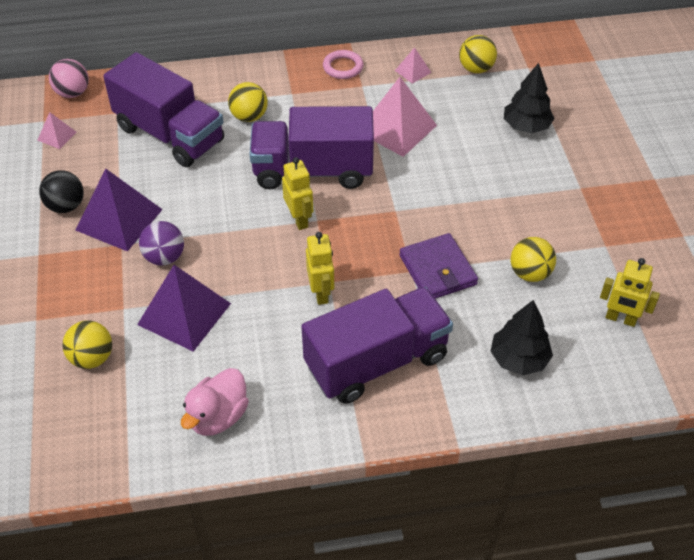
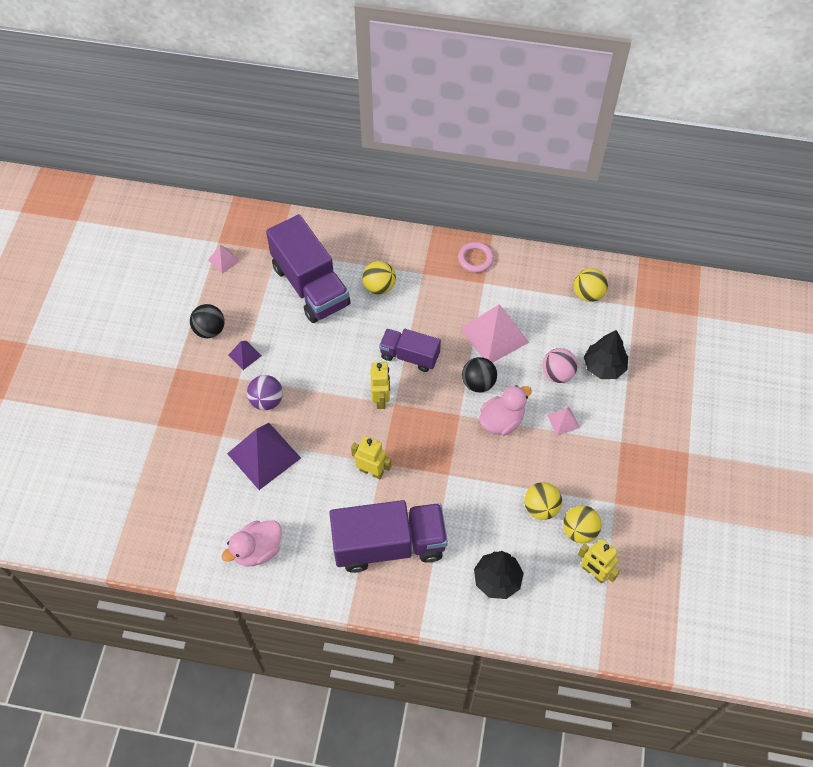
camera: 20 degrees right, 10 degrees up
(72, 93) = (249, 221): pink ball -> pink ball (557, 374)
(92, 358) = (186, 471): yellow ball -> yellow ball (579, 531)
(119, 219) = (244, 355): purple pyramid -> purple pyramid, size x0.48
(313, 171) = (409, 356): purple truck -> purple truck, size x0.57
(321, 293) = (371, 471): yellow robot -> yellow robot turned 75 degrees counterclockwise
(401, 175) = (478, 383): none -> black ball
(413, 71) = (532, 280): pink pyramid -> pink pyramid (563, 421)
(437, 270) = (469, 481): purple wallet -> none
(444, 204) = (501, 421): none -> pink duck

